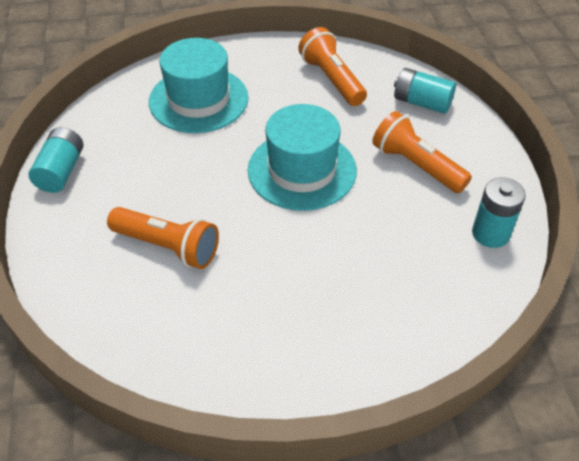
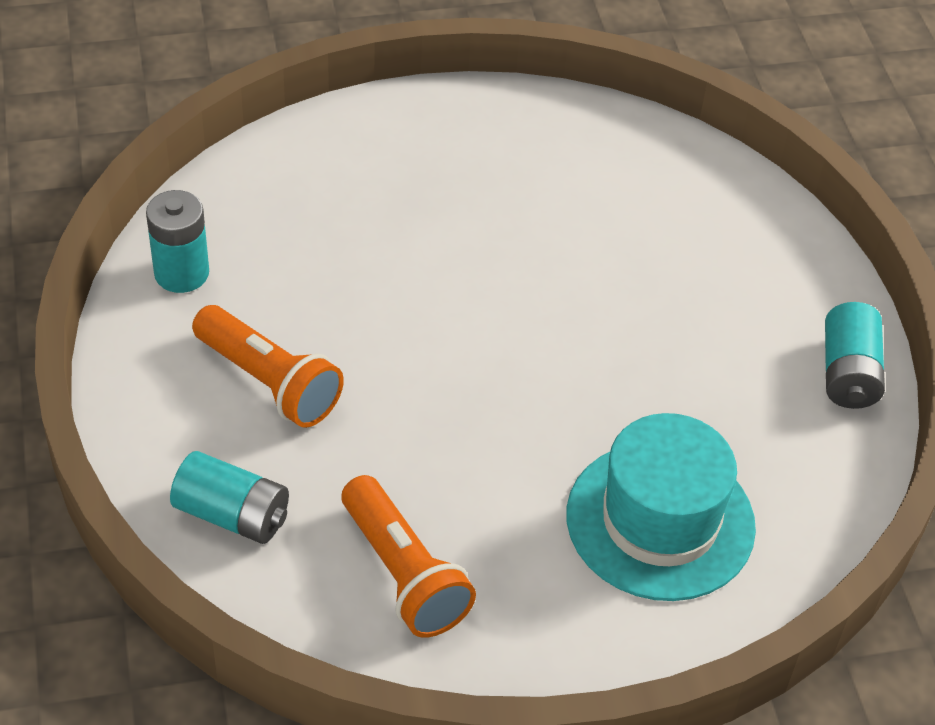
camera: 175 degrees right, 0 degrees up
(168, 247) = (645, 258): orange flashlight -> none
(302, 170) = (459, 374): turquoise hat -> none

